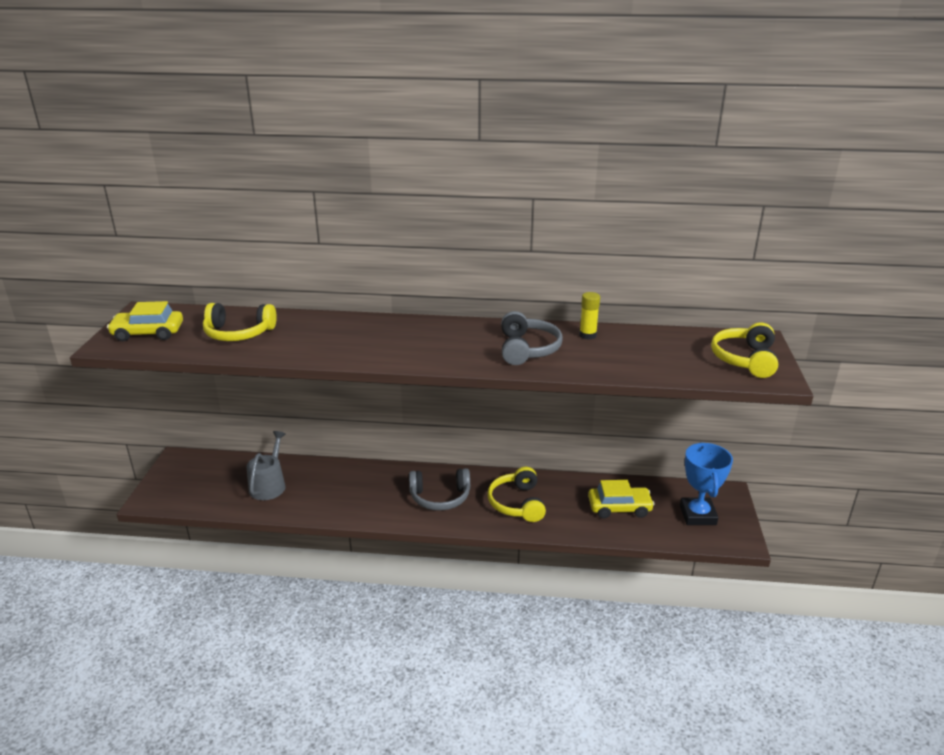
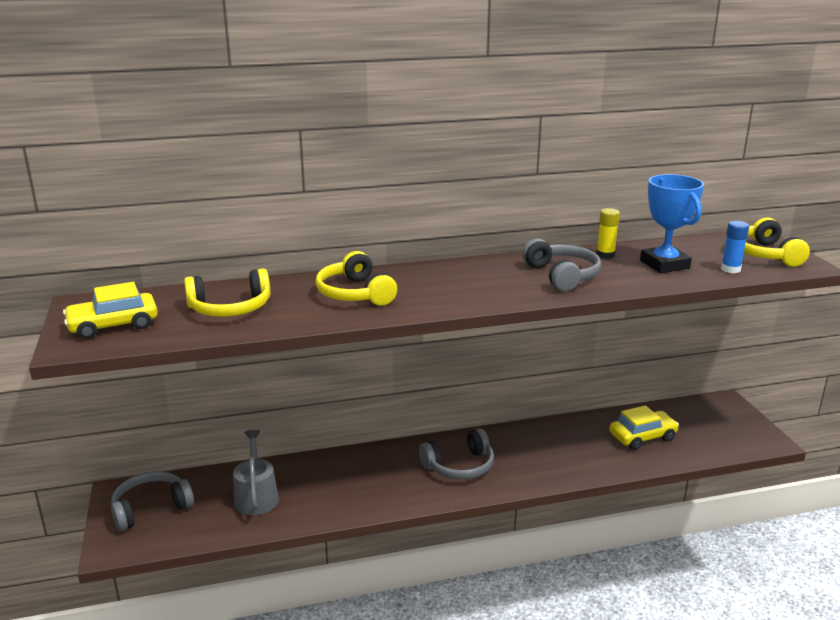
camera: 20 degrees left, 5 degrees down
(191, 476) = (151, 508): none -> grey headphones
(517, 503) = (542, 454): yellow headphones -> yellow headphones (355, 294)
(693, 370) = (730, 269): none -> blue glue stick
(697, 515) = (716, 427): blue trophy -> blue trophy (664, 264)

